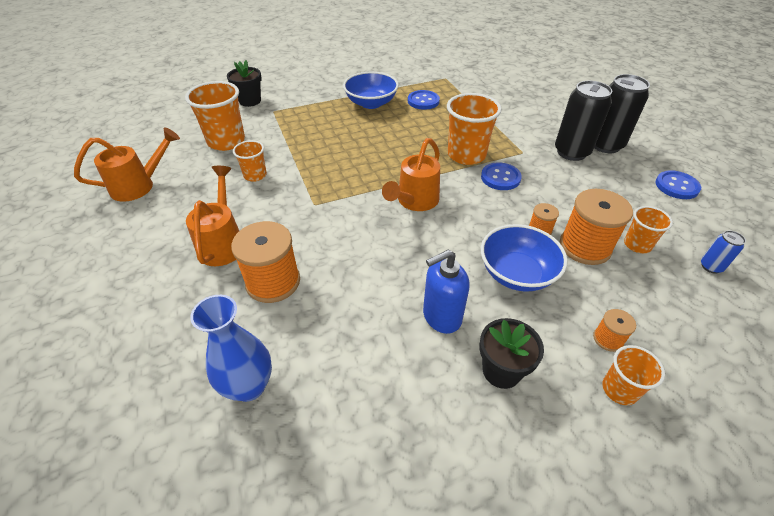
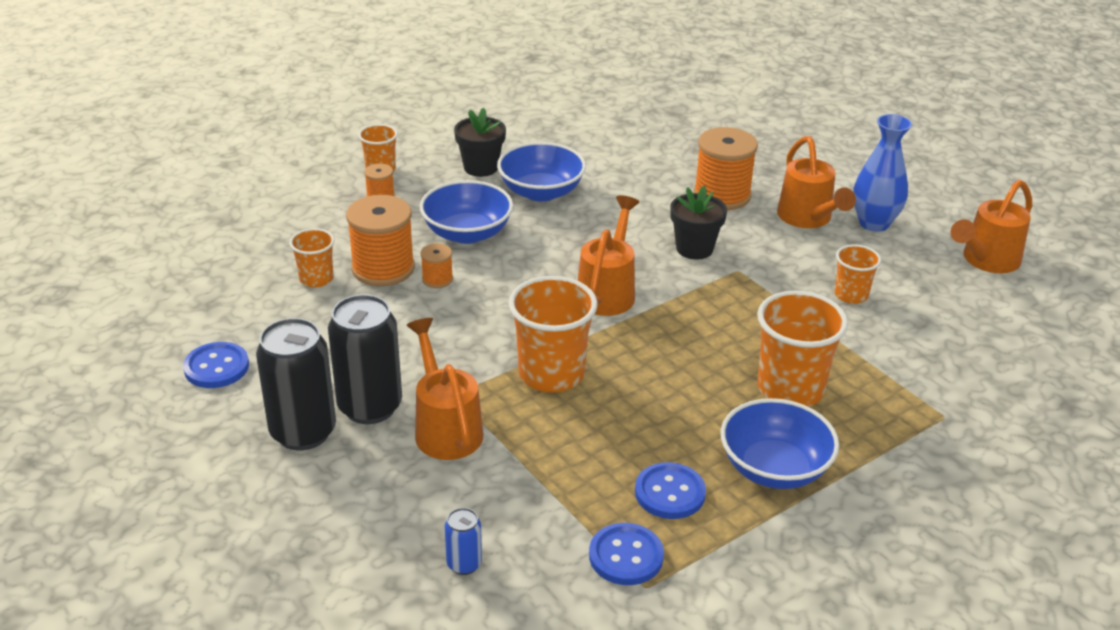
camera: 165 degrees right, 10 degrees down
(226, 141) = (953, 341): orange cup -> orange cup (790, 390)
(249, 386) = (684, 137): blue vase -> blue vase (874, 223)
(250, 101) = (1014, 434): black flower pot -> black flower pot (694, 249)
(441, 317) = (541, 192): blue soap dispenser -> blue bowl
(500, 178) = (492, 342): blue button -> blue button (626, 556)
(528, 137) = (445, 428): none -> orange watering can
(711, 266) = (237, 267): blue can -> blue can (464, 564)

